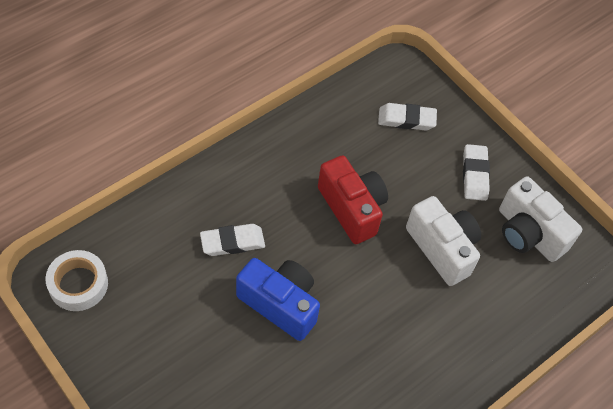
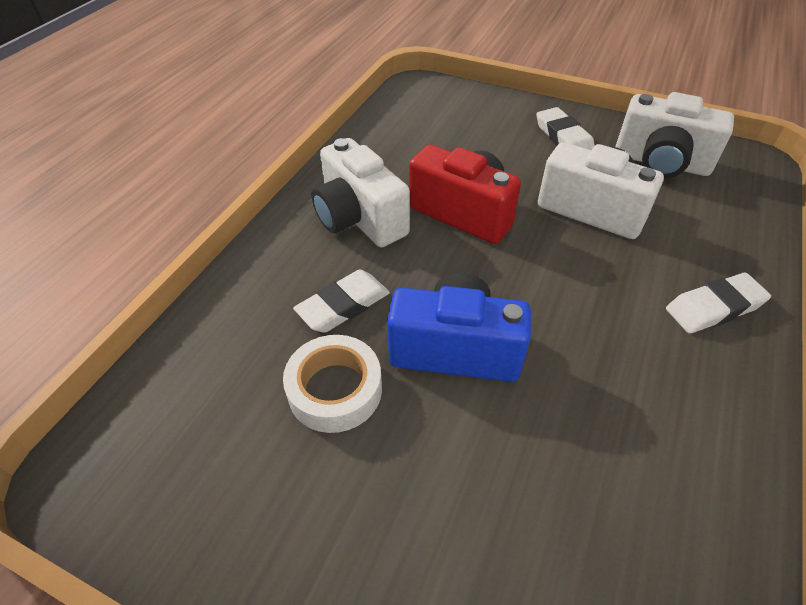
camera: 20 degrees left, 10 degrees down
(78, 284) = (133, 463): white tape -> white tape (335, 390)
(279, 180) = (359, 219): none -> white camera
(406, 119) = (458, 120): white eraser -> white eraser (714, 308)

